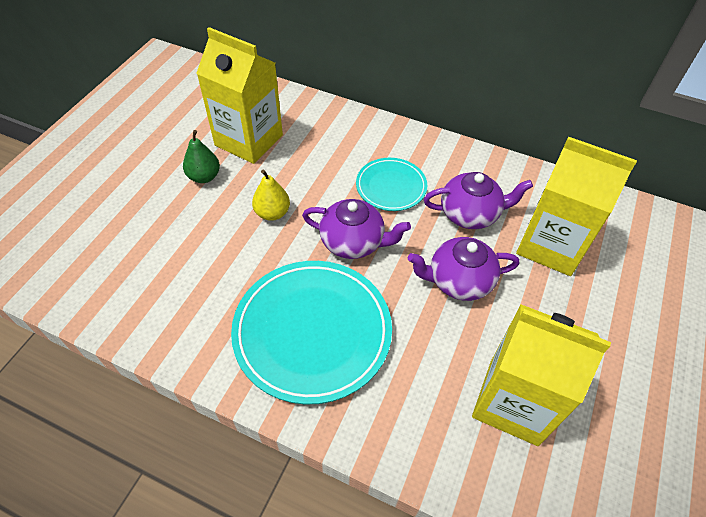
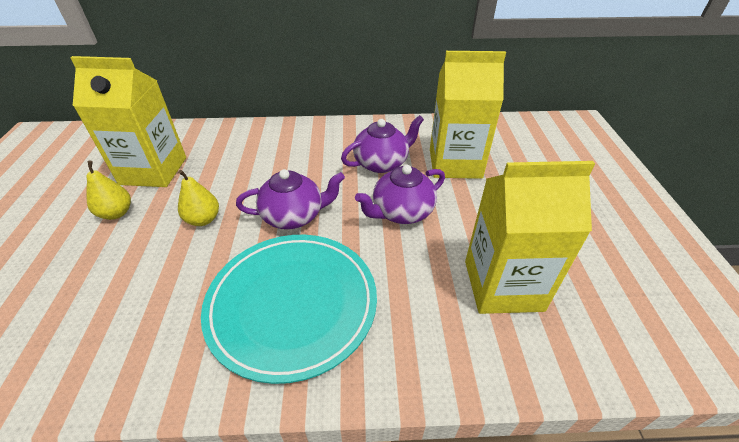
camera: 25 degrees left, 10 degrees down
(204, 177) = (116, 213): green pear -> yellow pear
(391, 186) = (305, 165): turquoise plate -> none

